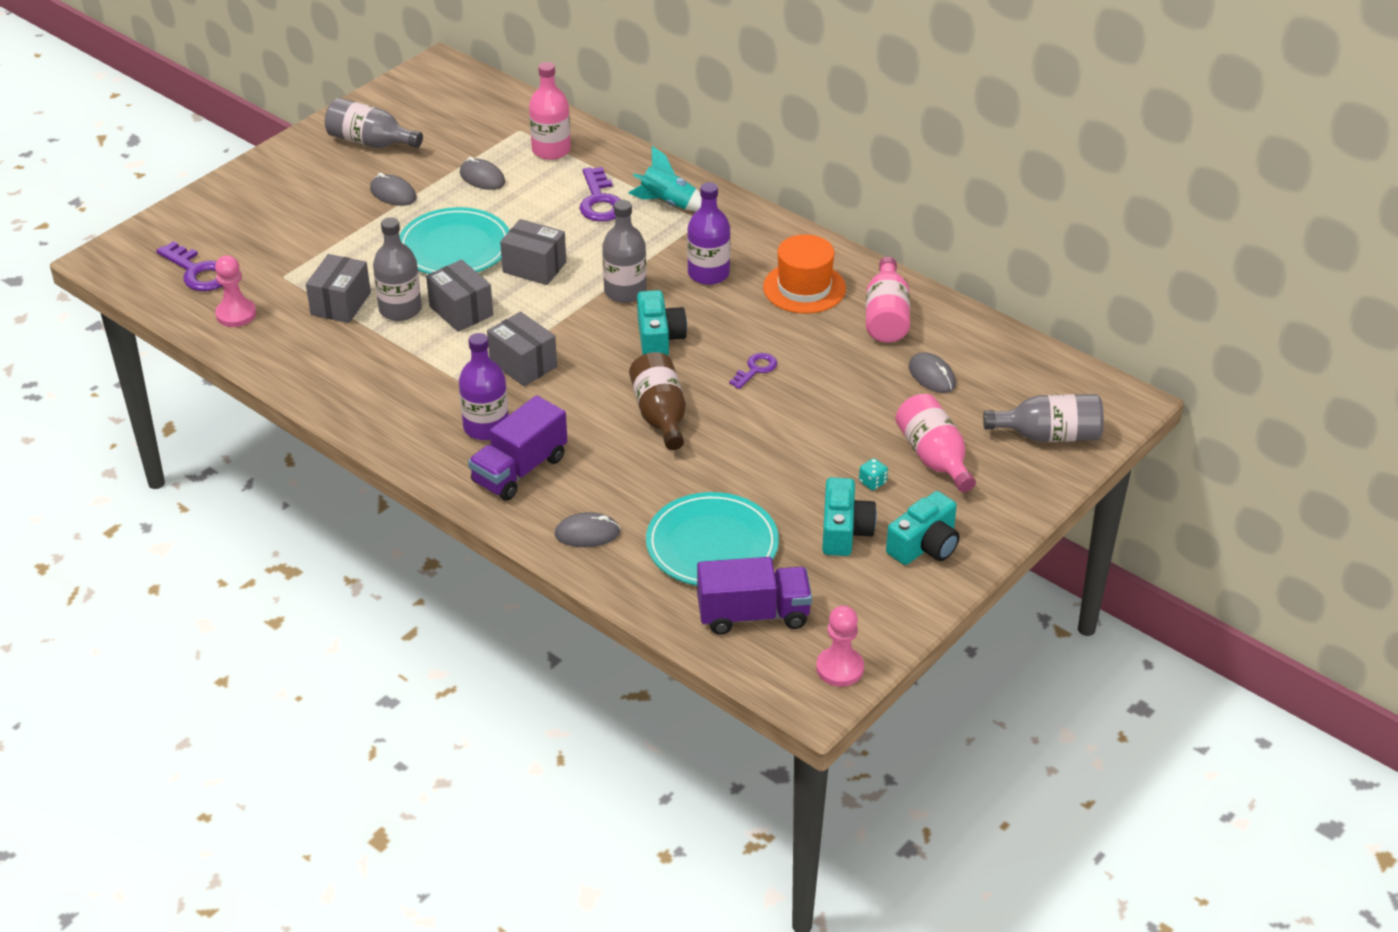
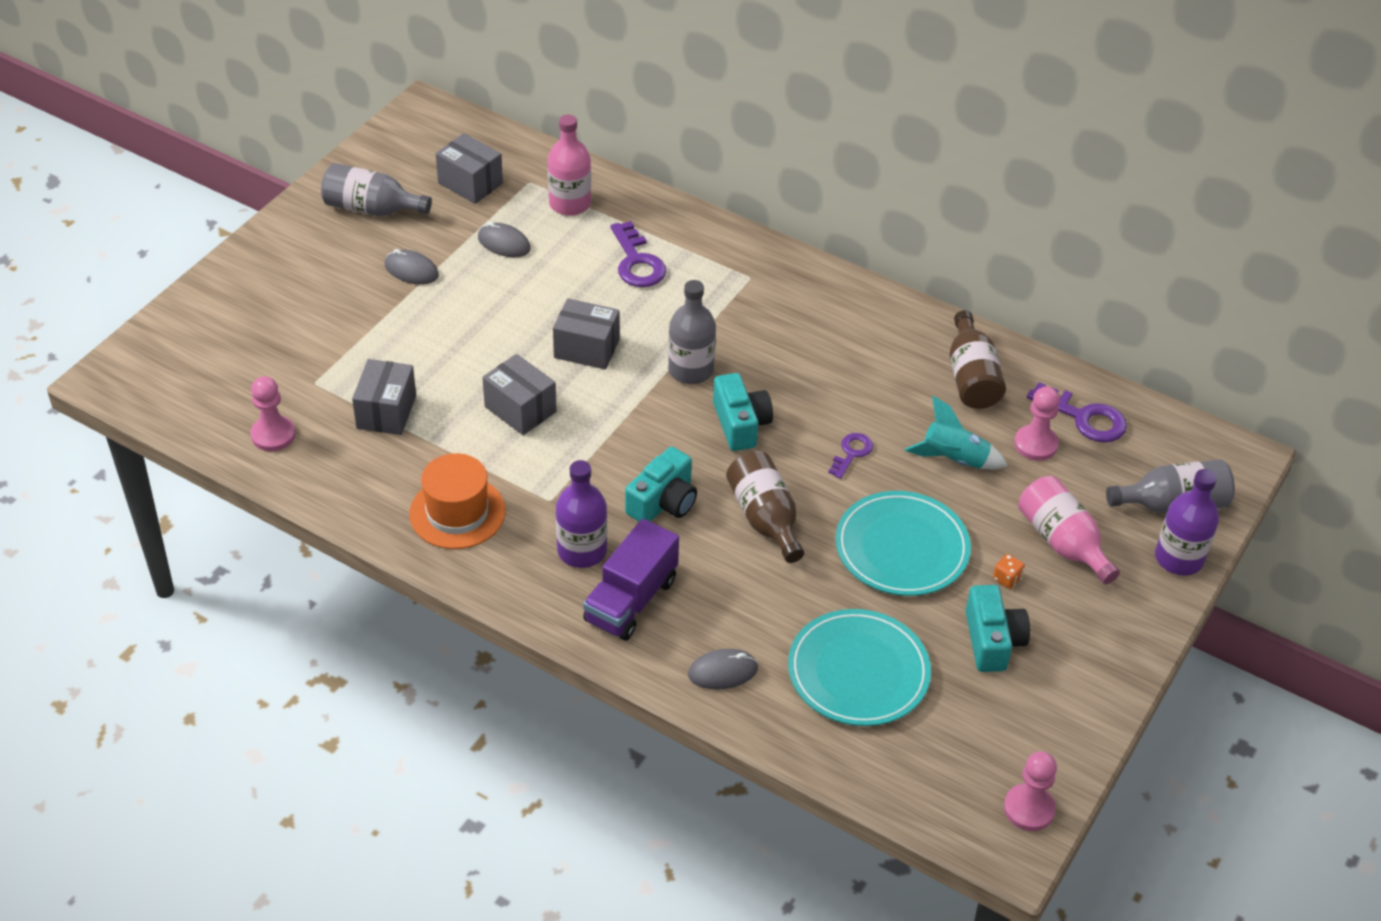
camera: 10 degrees left, 5 degrees up
(198, 272) = (218, 385): purple key -> purple key (1084, 418)
(400, 309) = (453, 413): grey bottle -> none
(455, 247) = (494, 331): turquoise plate -> turquoise plate (902, 547)
(523, 364) = (603, 469): grey box -> grey box (470, 183)
(668, 203) = (710, 259): turquoise rocket -> turquoise rocket (954, 460)
(708, 273) = (773, 341): purple bottle -> purple bottle (1179, 558)
(753, 614) = (922, 753): purple truck -> none
(804, 288) = (878, 350): orange hat -> orange hat (457, 512)
(872, 482) = (1007, 579): turquoise dice -> orange dice
(886, 317) = (971, 377): pink bottle -> brown bottle
(925, 545) = (1079, 650): turquoise camera -> turquoise camera (663, 502)
(932, 376) = (1035, 444): grey mouse -> pink pawn

